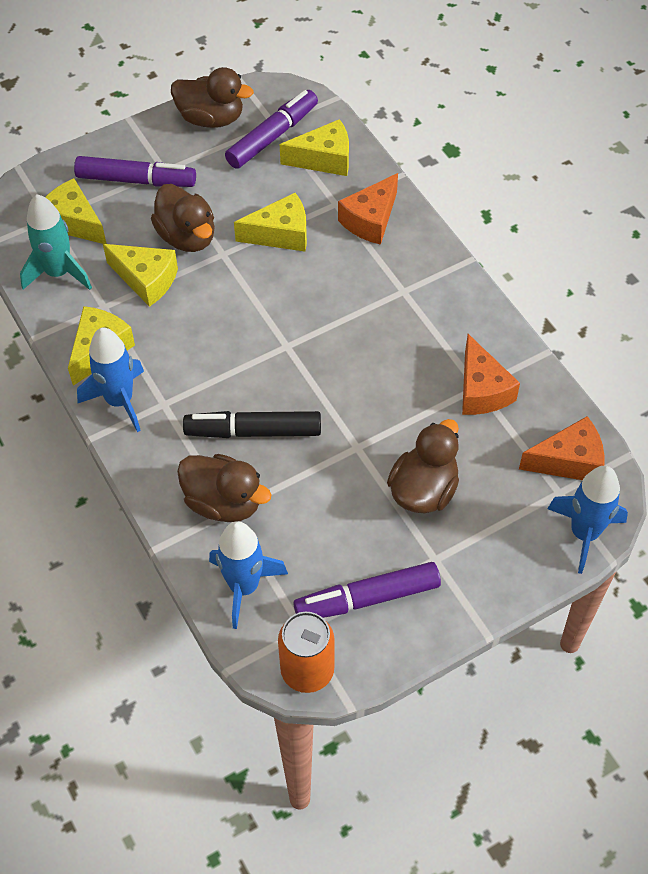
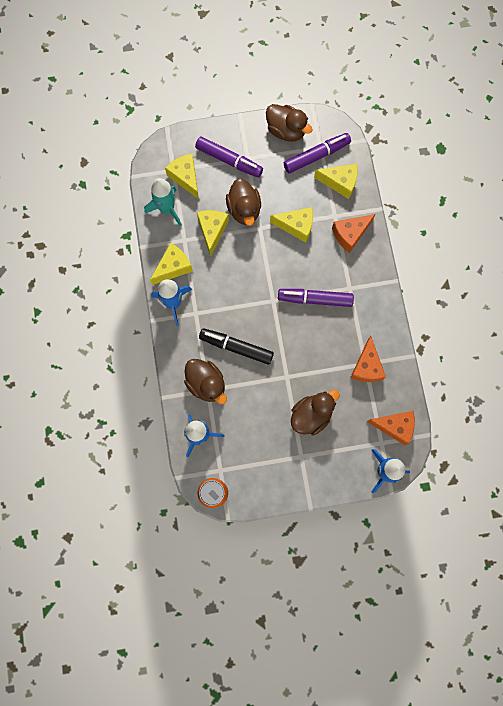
camera: 20 degrees right, 20 degrees up
(146, 280) = (212, 231): yellow cheese -> yellow cheese turned 135 degrees counterclockwise
(367, 598) = (258, 465): purple marker -> purple marker (315, 299)

